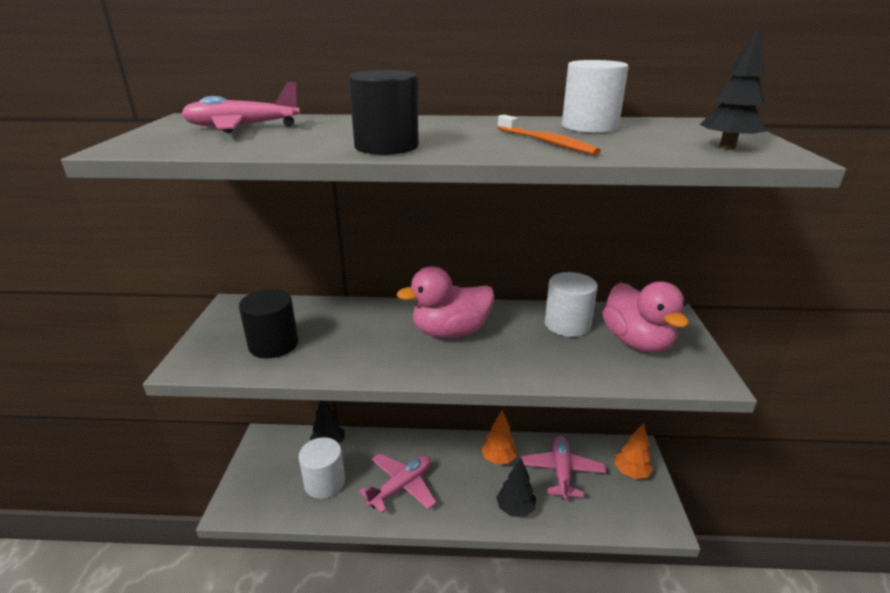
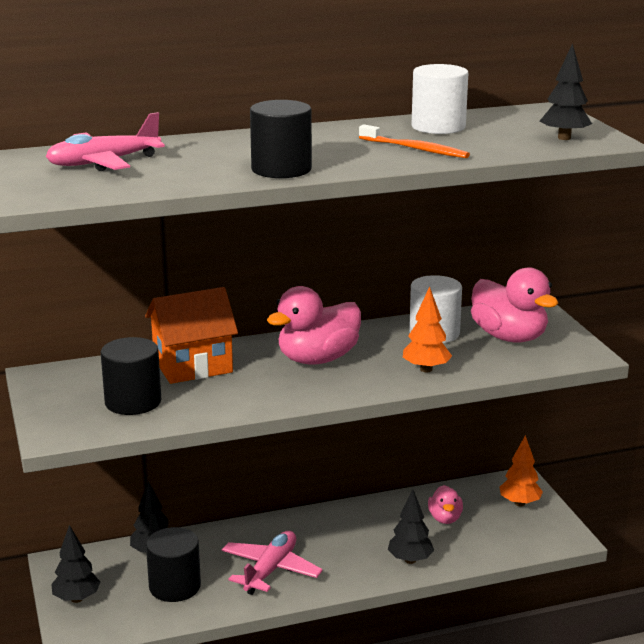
camera: 20 degrees left, 5 degrees down
(253, 474) = (77, 599): none -> black tree
(324, 482) = (175, 586): white cylinder -> black cylinder
(347, 318) = (192, 365): none -> orange house
(498, 459) = (369, 522): orange tree -> orange tree (426, 369)
(561, 472) = (445, 518): pink plane -> pink duck

